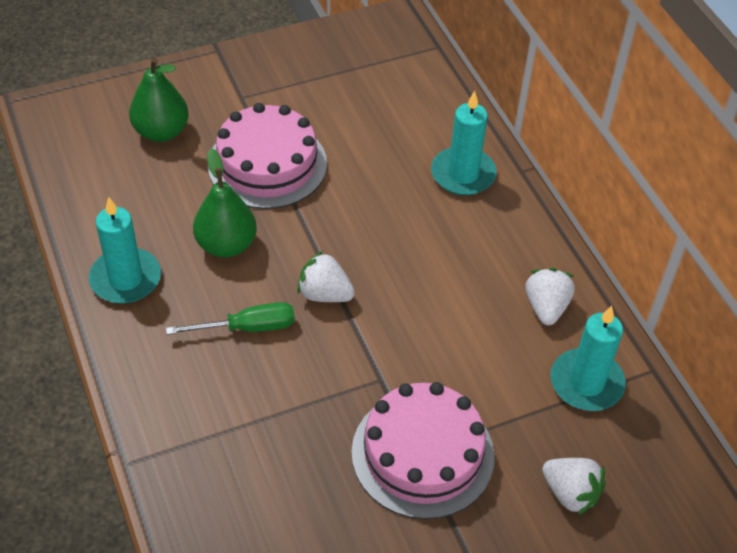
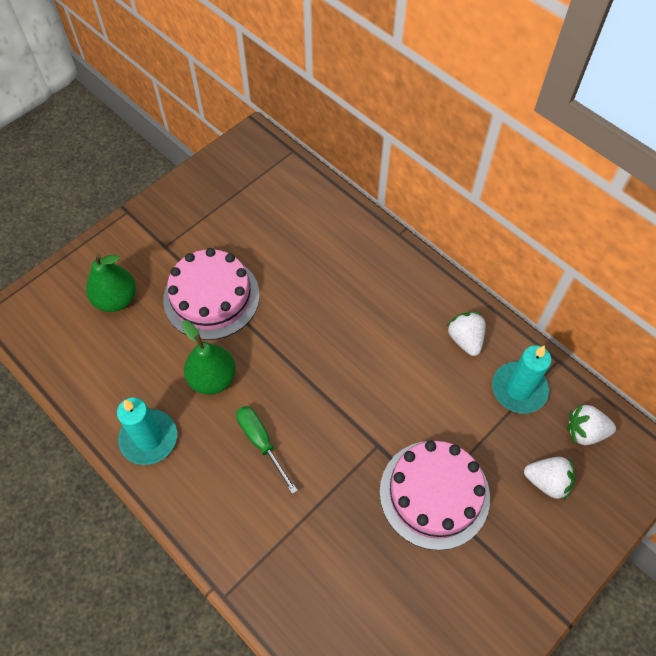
camera: 20 degrees left, 10 degrees up
(247, 327) = (261, 442): green screwdriver -> green screwdriver turned 90 degrees counterclockwise
(324, 294) = (305, 391): white strawberry -> white strawberry (585, 432)
(463, 174) = (359, 252): turquoise candle -> none

